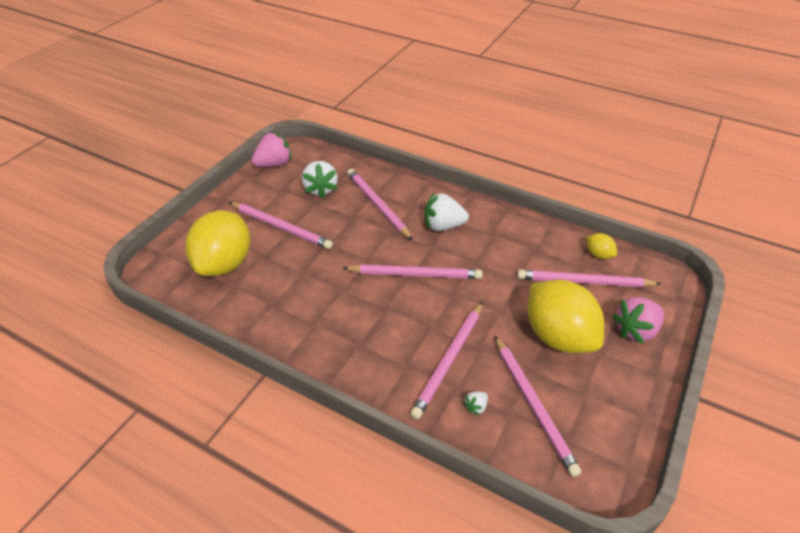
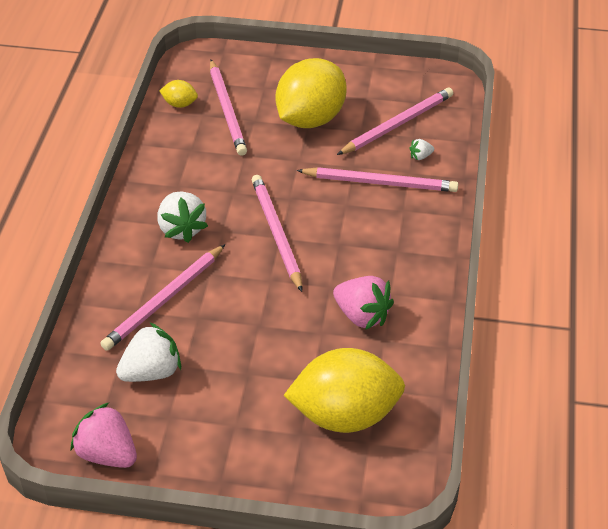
camera: 110 degrees left, 0 degrees up
(281, 227) = (250, 385): pink pencil -> none
(476, 407) = (420, 156): white strawberry -> white strawberry turned 135 degrees clockwise
(598, 254) = (179, 104): yellow lemon -> yellow lemon turned 75 degrees clockwise
(635, 330) = (277, 74): pink strawberry -> pink strawberry (362, 316)

